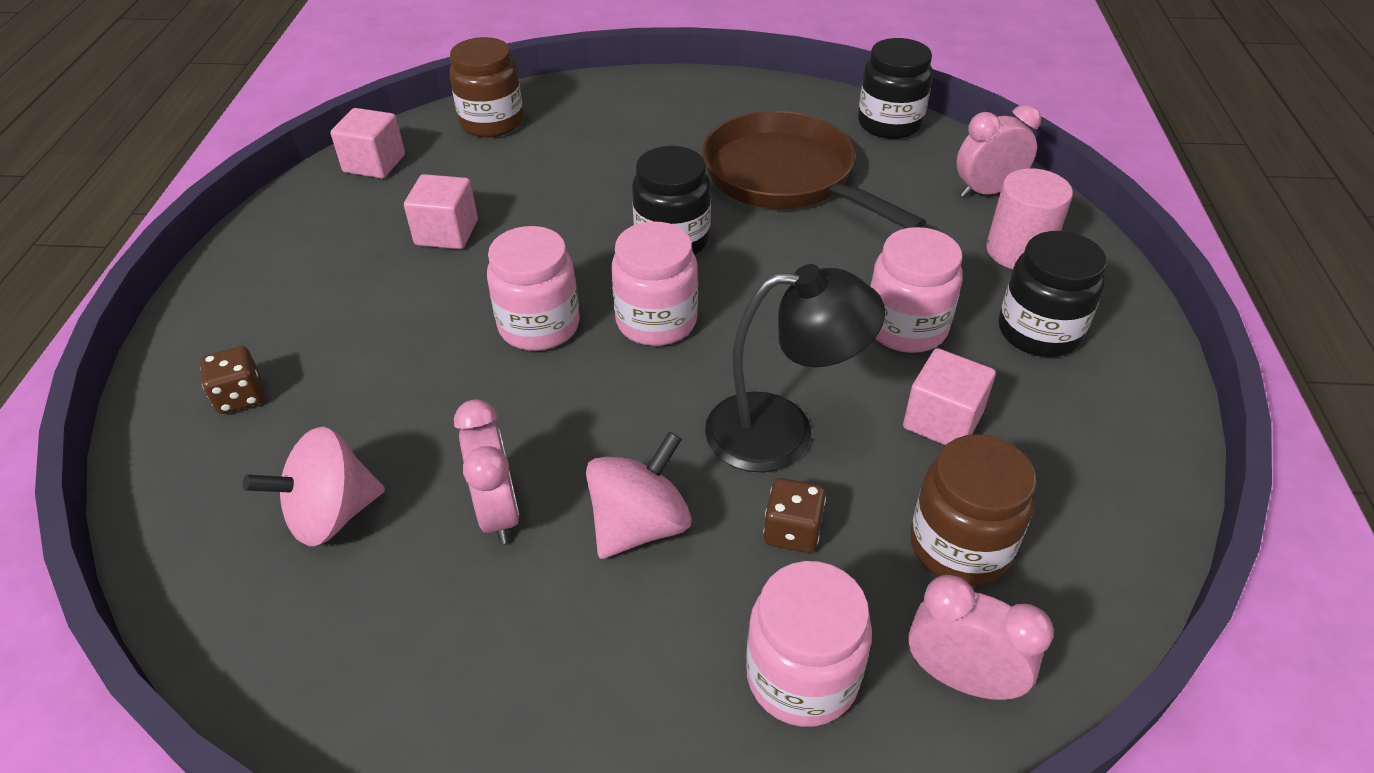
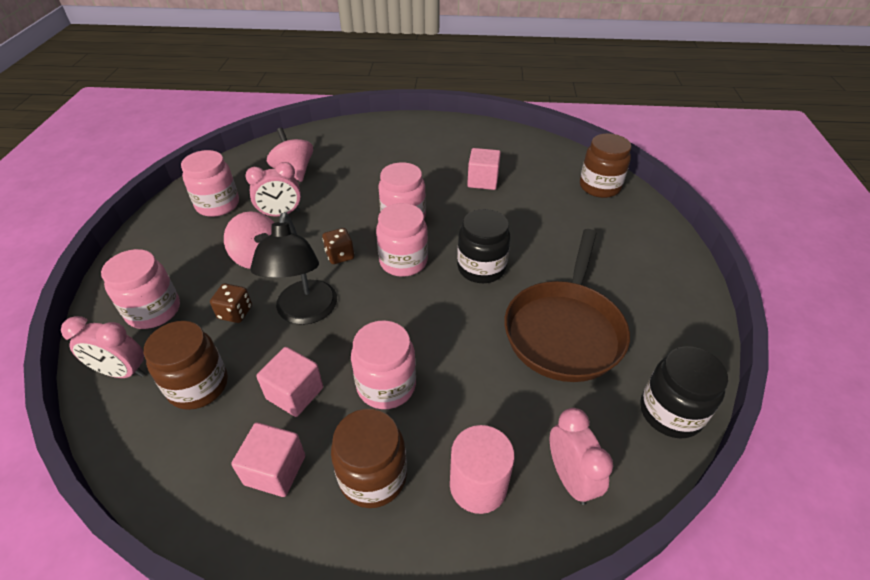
camera: 90 degrees right, 0 degrees up
(240, 396) = (366, 140): brown dice -> brown dice (340, 255)
(374, 163) = (544, 151): pink cube -> pink cube (275, 470)
(439, 650) = (218, 205): none -> pink jar
(786, 178) = (564, 330): brown pan -> brown pan turned 150 degrees clockwise
(960, 677) = (122, 372): pink clock -> pink clock turned 75 degrees clockwise
(1039, 331) = (373, 476): black jar -> brown jar

